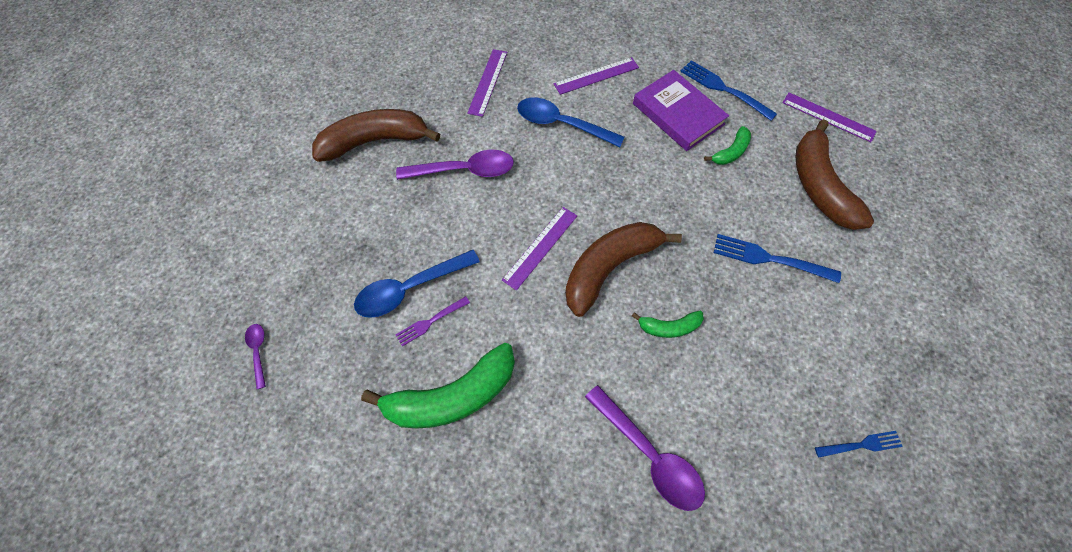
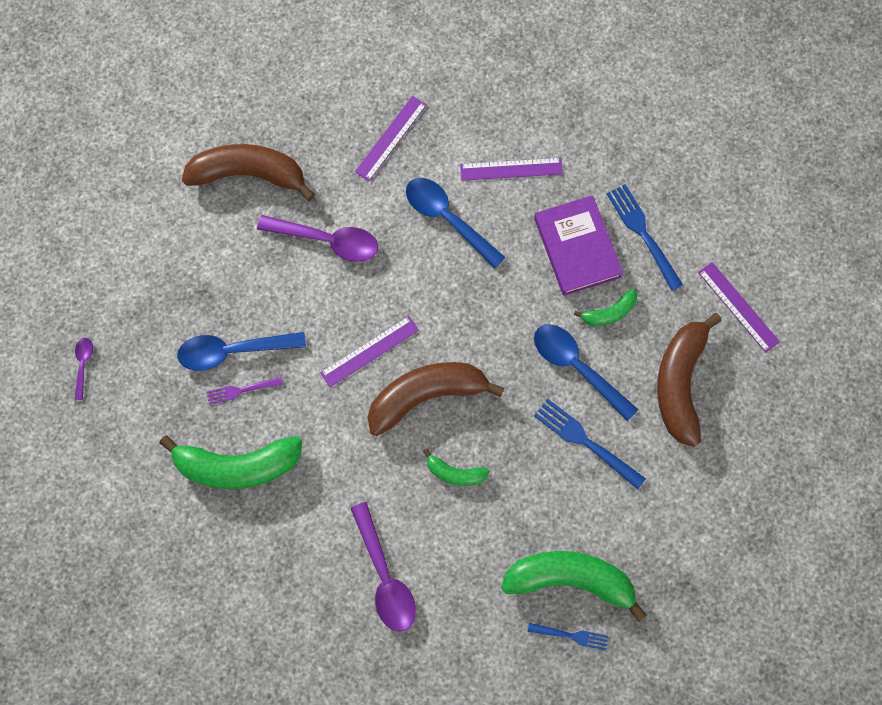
camera: 20 degrees right, 10 degrees up
(728, 201) = (576, 367): none -> blue spoon
(828, 388) = (570, 579): none -> green banana

